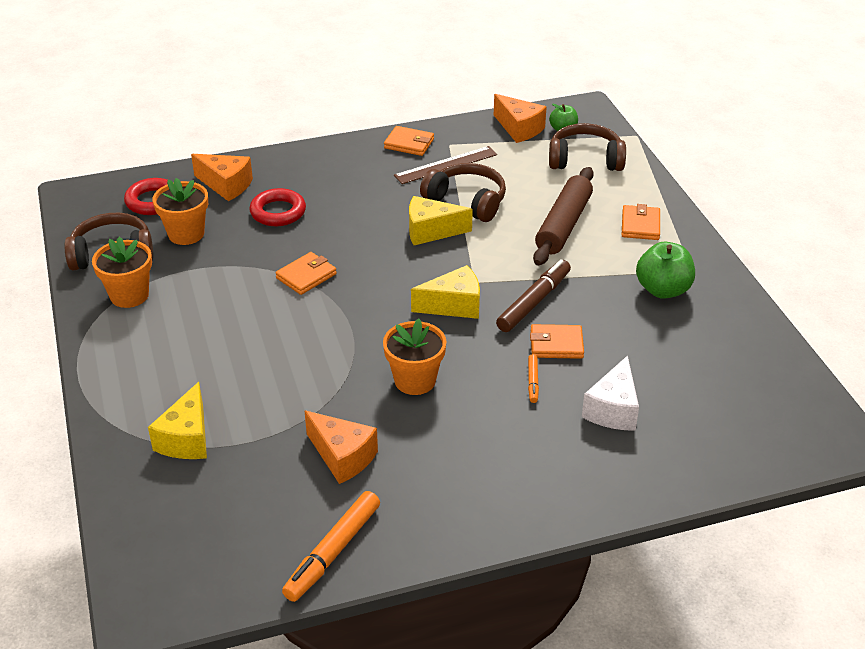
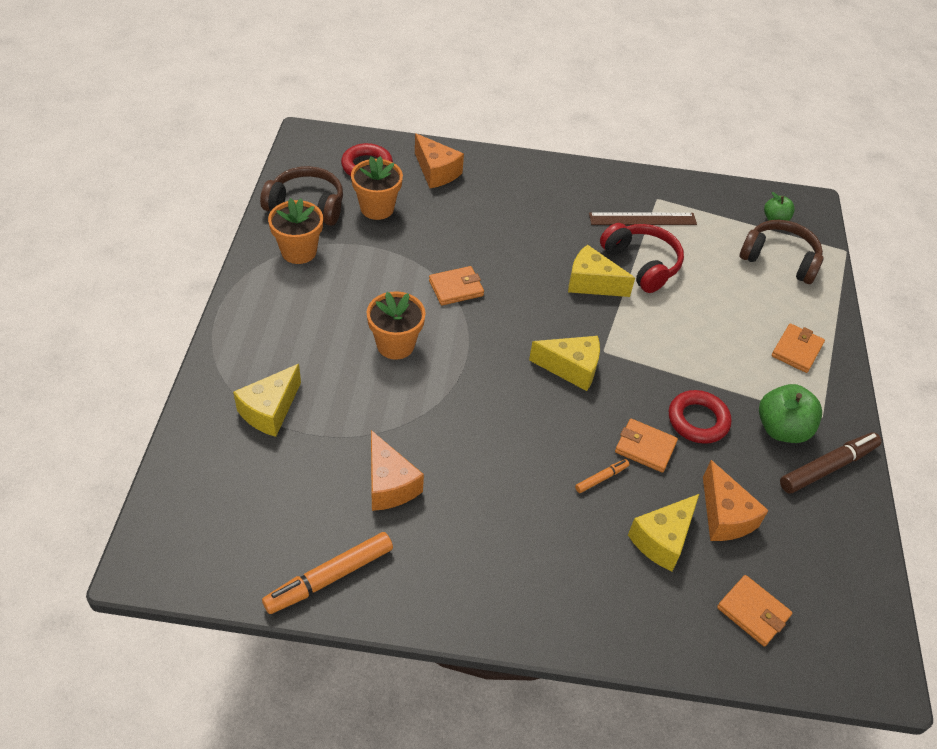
camera: 20 degrees right, 10 degrees up
(278, 212) = (466, 214): red ring -> red ring (698, 420)
(409, 144) = (620, 185): orange wallet -> orange wallet (753, 612)
(415, 380) = (494, 433): orange flower pot -> orange flower pot (395, 345)
(467, 201) = (642, 264): brown headphones -> red headphones
(519, 129) = (732, 204): orange cheese -> orange cheese (724, 516)
(533, 382) = (601, 478): orange marker -> orange marker turned 150 degrees counterclockwise
(534, 302) = (648, 394): brown marker -> brown marker (828, 467)
(563, 225) = (720, 322): brown rolling pin -> none
(613, 409) = (662, 540): white cheese -> yellow cheese

